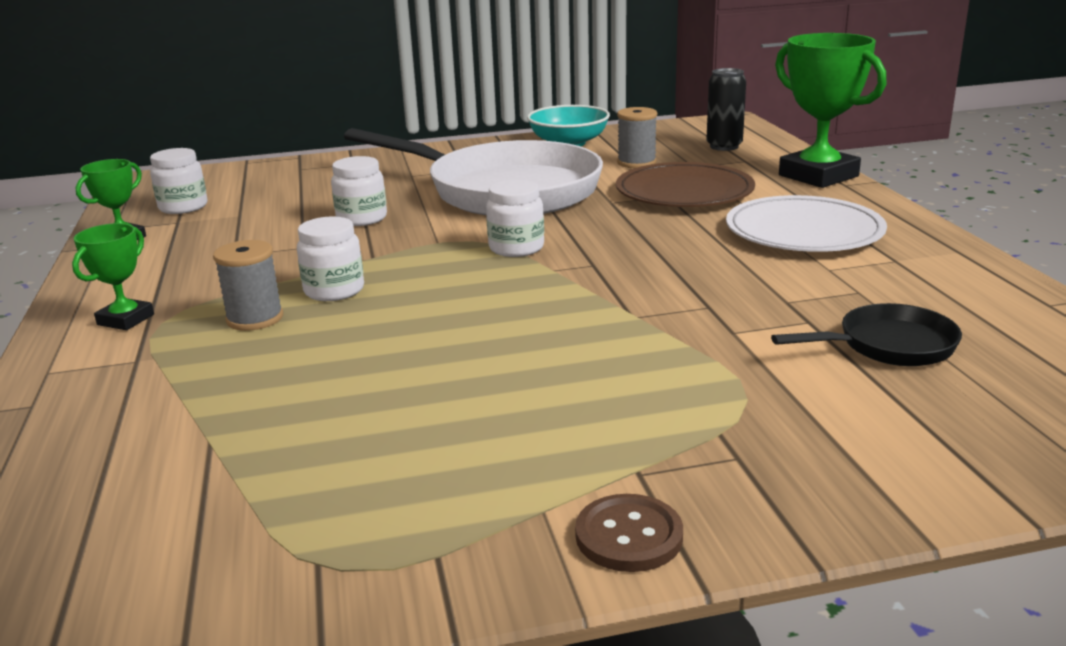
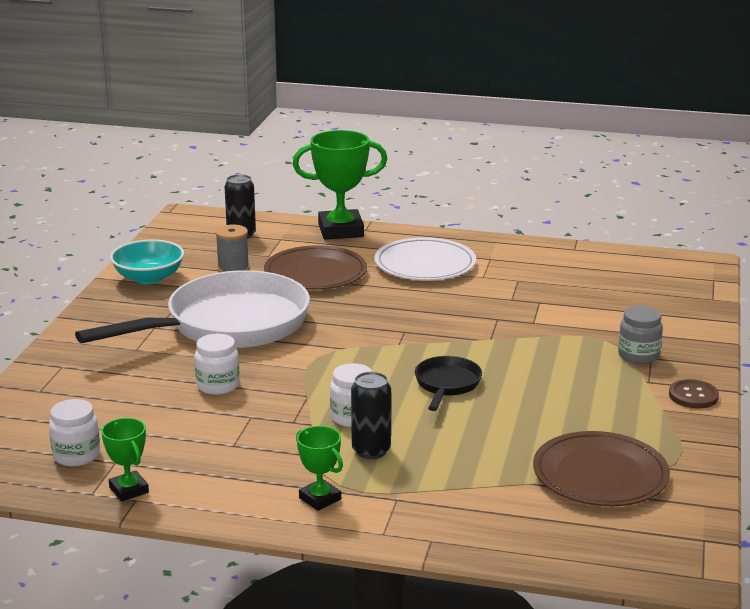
camera: 65 degrees left, 0 degrees up
(255, 319) = (371, 451): grey spool -> black can
(259, 496) = (600, 475): none -> brown plate
(516, 248) = (349, 346): white jar -> none
(729, 442) = (638, 355): none -> grey jar
(888, 346) = (582, 295): black pan -> black pan (446, 385)

